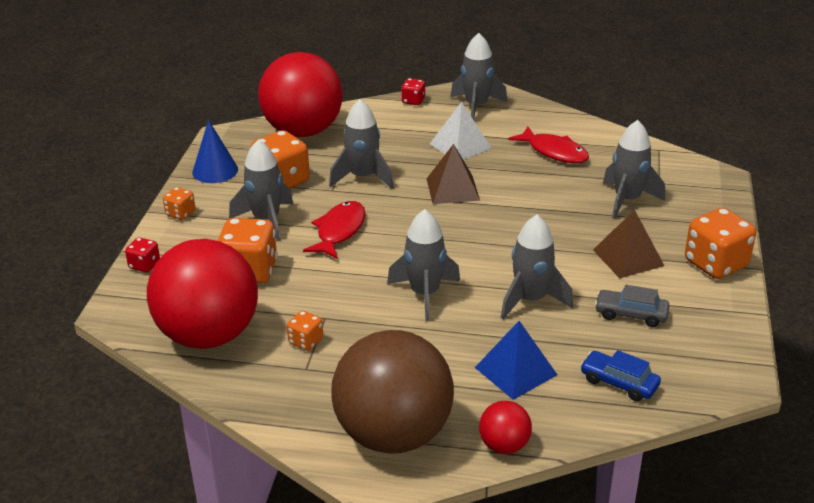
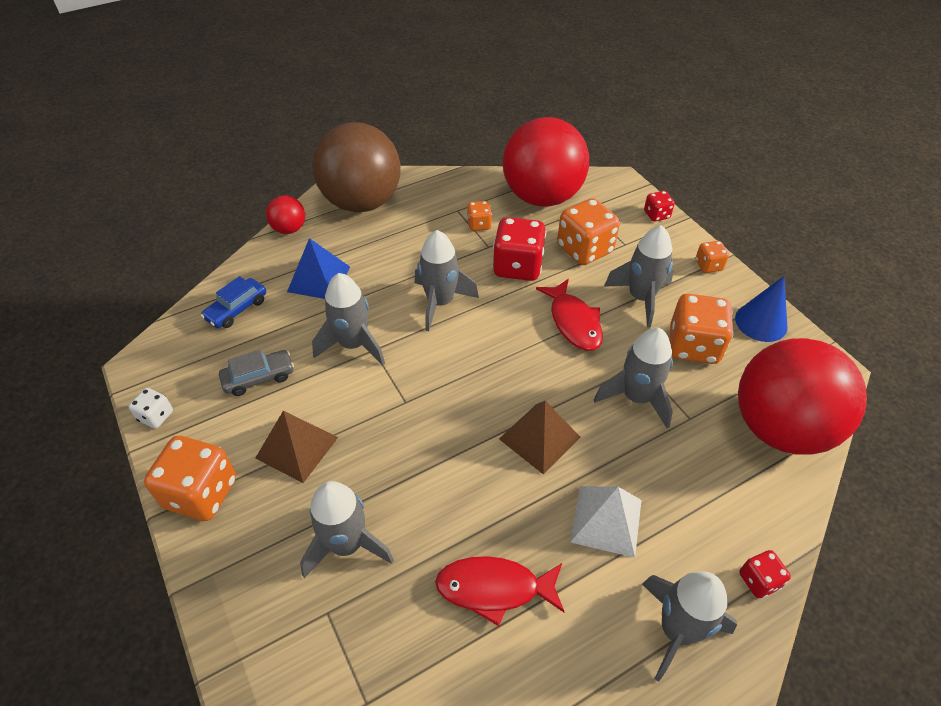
camera: 140 degrees right, 15 degrees up
(324, 288) = (518, 266): none -> red dice
(619, 383) = (236, 309): blue car -> blue car turned 135 degrees clockwise
(736, 328) = (156, 416): none -> white dice

